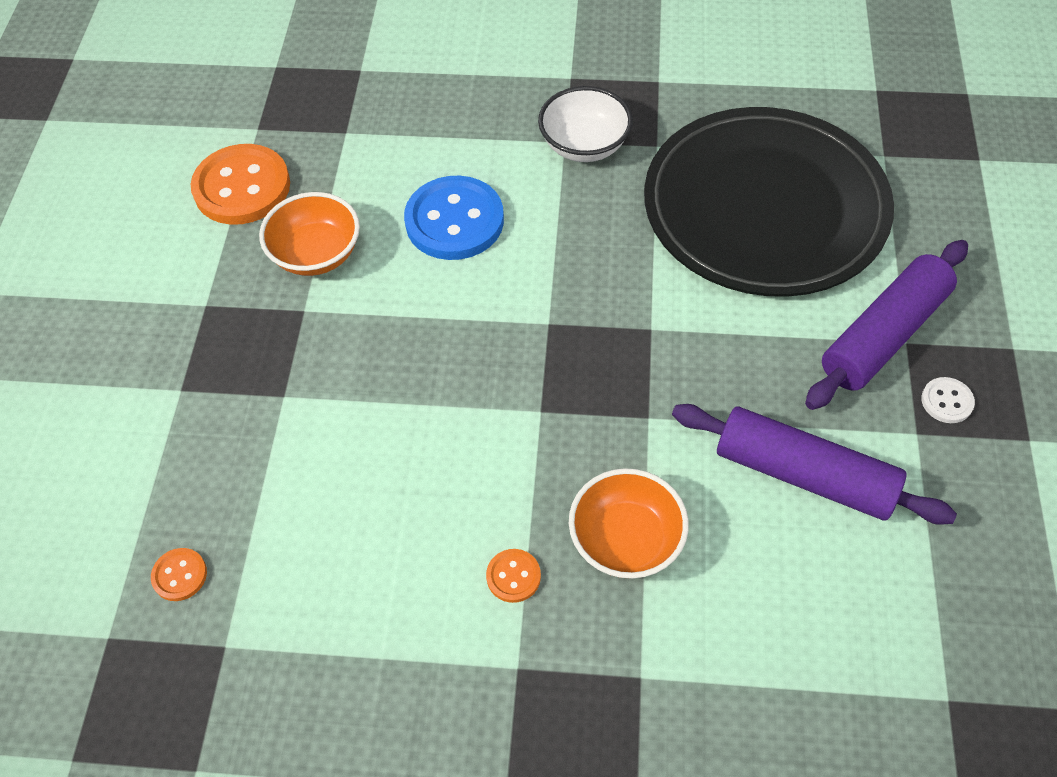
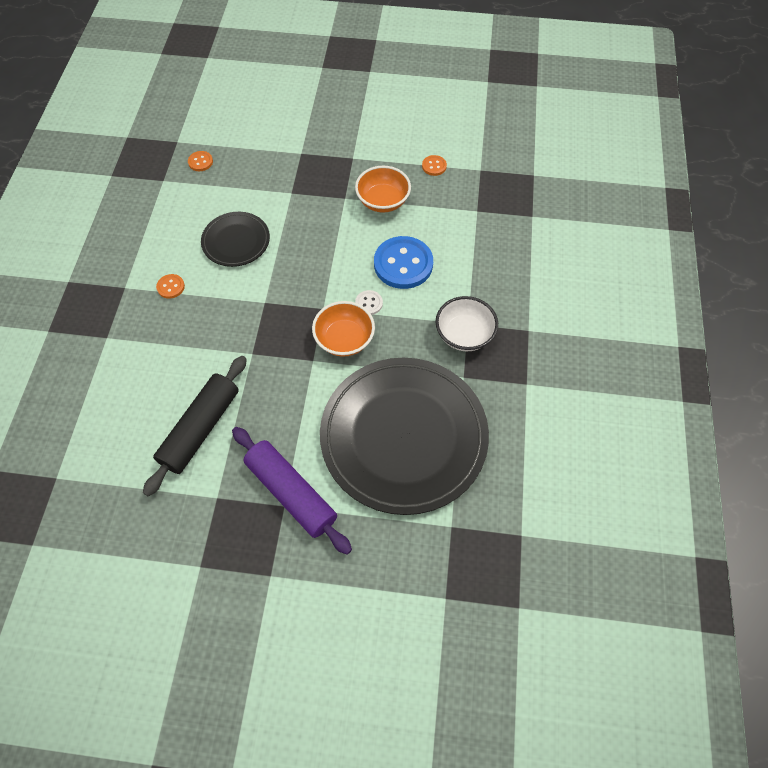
camera: 90 degrees right, 5 degrees up
(242, 187) = (434, 166): orange button -> orange button, size x0.45
(401, 475) = (236, 241): none -> black plate
(626, 540) = (179, 336): orange bowl -> orange bowl (344, 339)
(804, 474) = (201, 428): purple rolling pin -> black rolling pin
(947, 401) = (236, 521): white button -> white button (369, 303)

